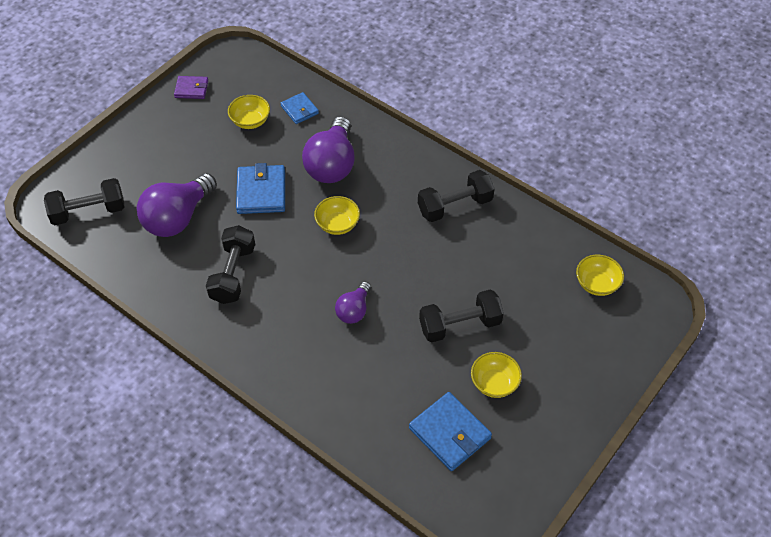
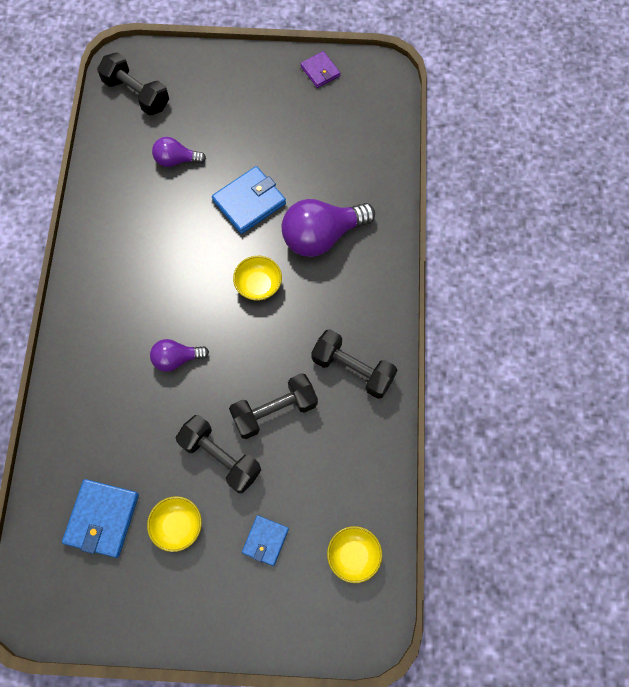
camera: 55 degrees right, 15 degrees up
(177, 218) = (176, 160): purple light bulb -> purple light bulb, size x0.55
(233, 274) = (149, 240): black dumbbell -> black dumbbell (274, 411)
(250, 121) = (320, 139): yellow bowl -> none
(299, 110) = (364, 168): blue wallet -> blue wallet (265, 540)

